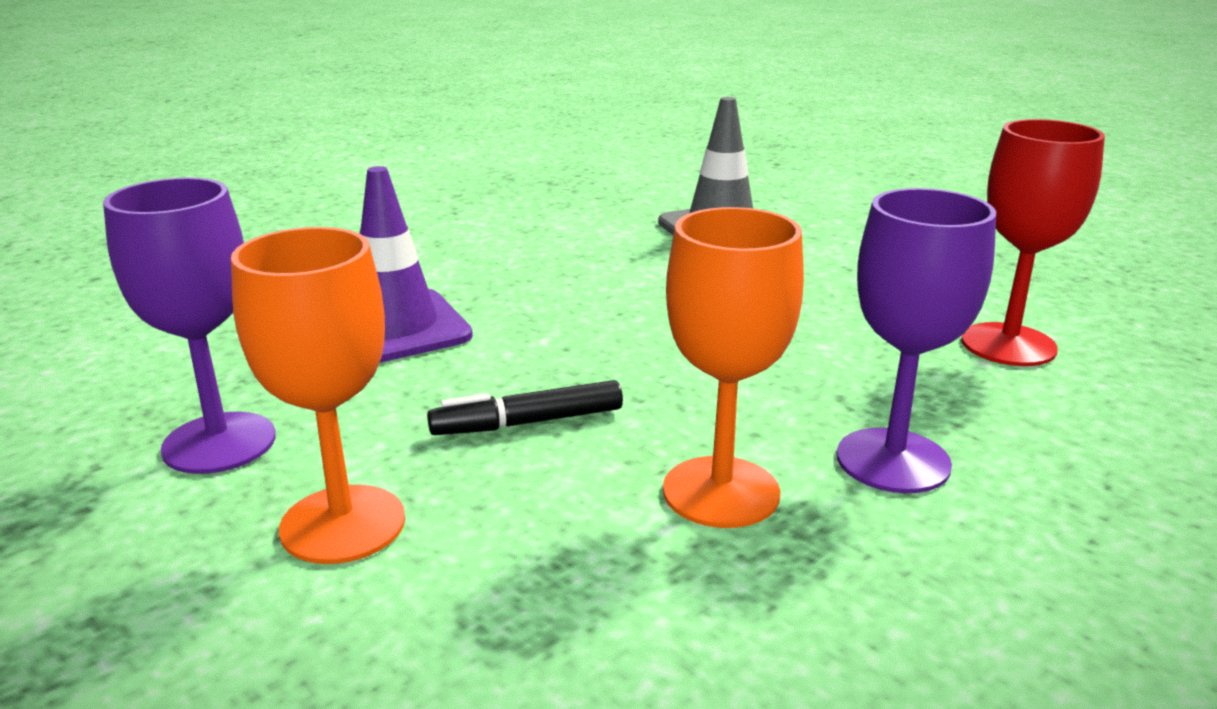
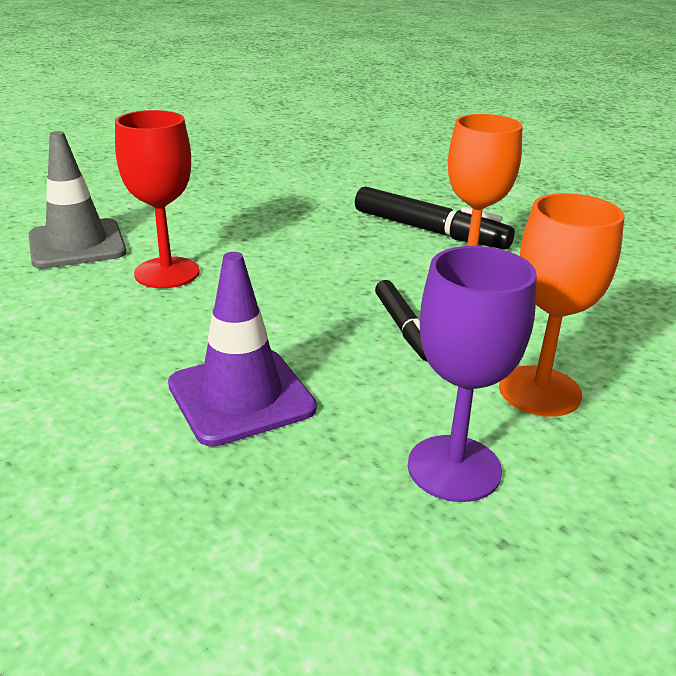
camera: 90 degrees left, 5 degrees up
(893, 460) = (429, 231): purple goblet -> black marker
(1008, 345) = (305, 189): red goblet -> red goblet (167, 273)

